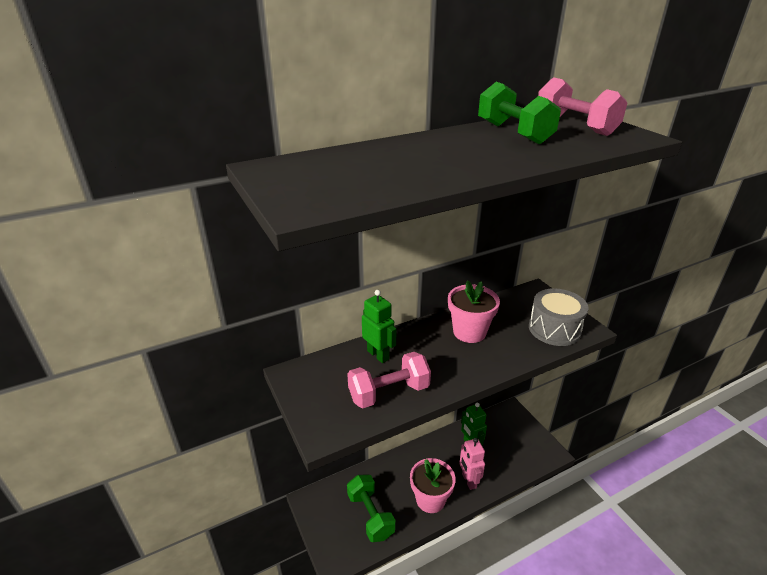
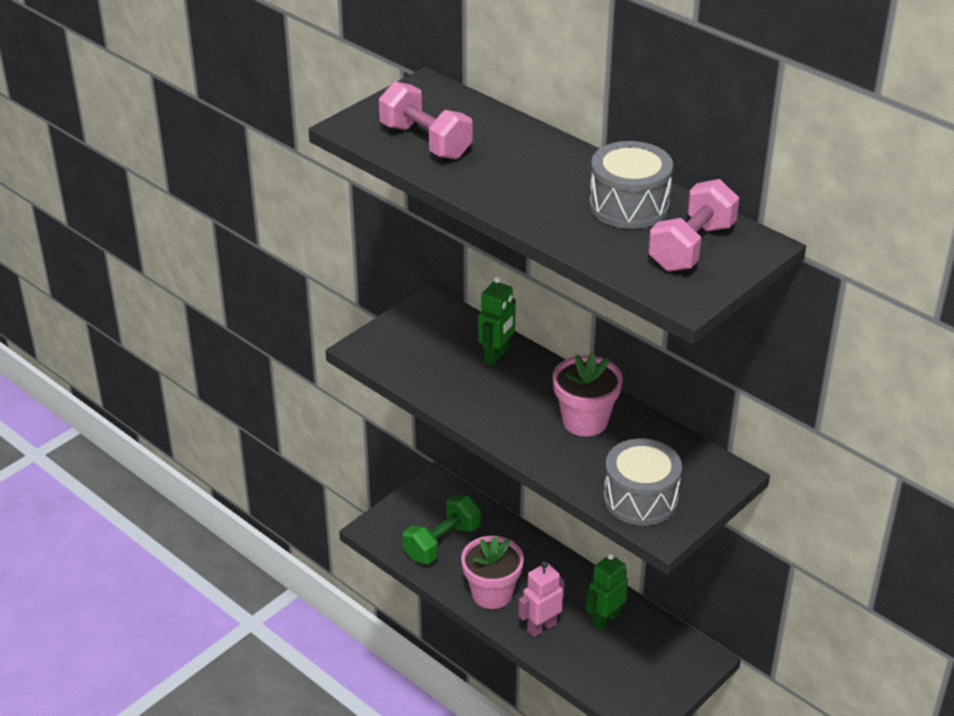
camera: 70 degrees right, 5 degrees up
(389, 393) = (440, 378): pink dumbbell -> pink dumbbell (425, 141)
(513, 133) = (629, 205): green dumbbell -> grey drum

